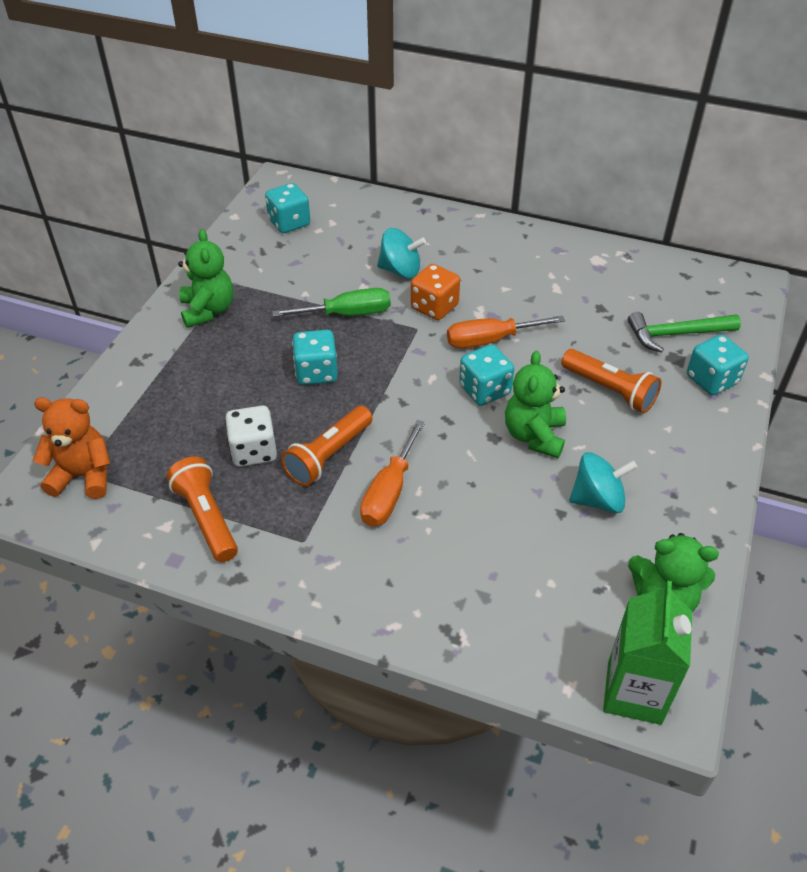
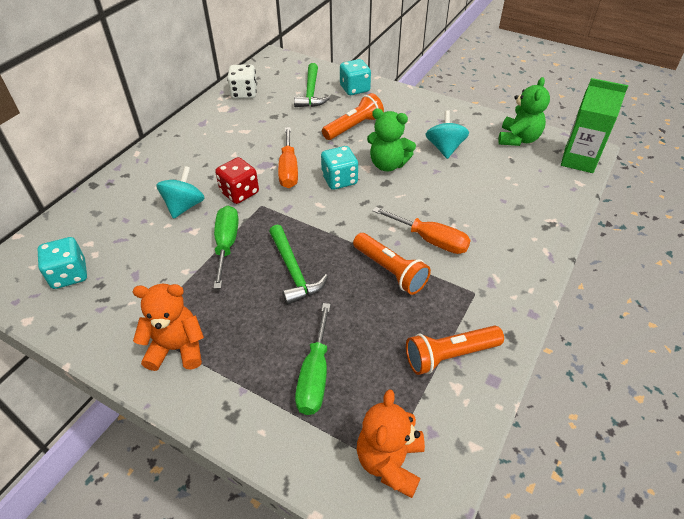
camera: 80 degrees left, 0 degrees up
(179, 410) = (315, 375): none -> green screwdriver
(208, 310) = (177, 348): green teddy bear -> orange teddy bear
(254, 451) = (378, 319): white dice -> white dice (244, 93)
(316, 372) = (293, 271): turquoise dice -> green hammer
(434, 307) = (239, 193): orange dice -> red dice

